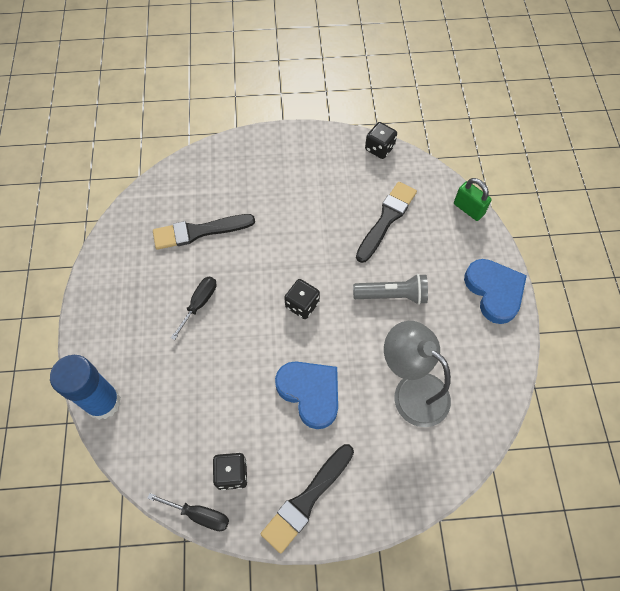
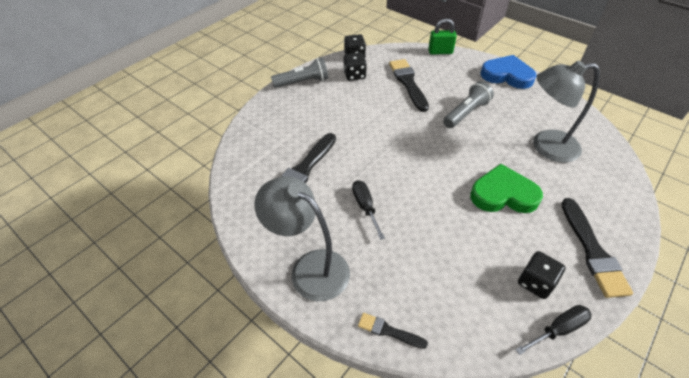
camera: 45 degrees left, 15 degrees down
(103, 402) = (388, 331): blue glue stick -> black brush
(111, 313) = (310, 268): none -> grey lamp
(298, 143) = (303, 82): none -> grey flashlight
(302, 305) = (428, 155): black dice -> black dice (354, 75)
(310, 393) = (503, 194): blue heart -> green heart

